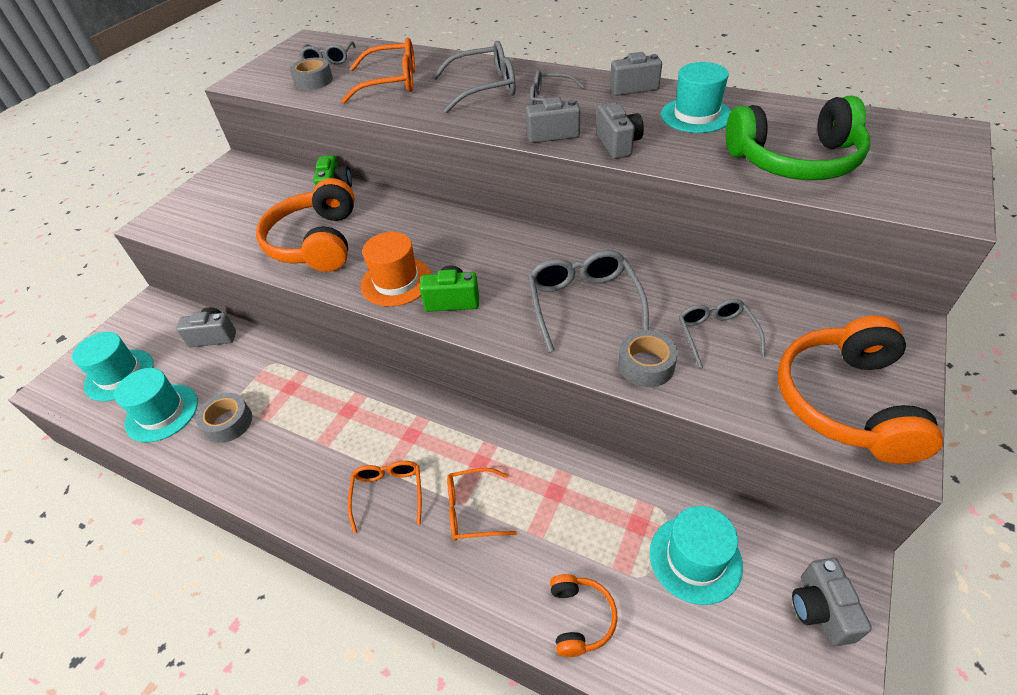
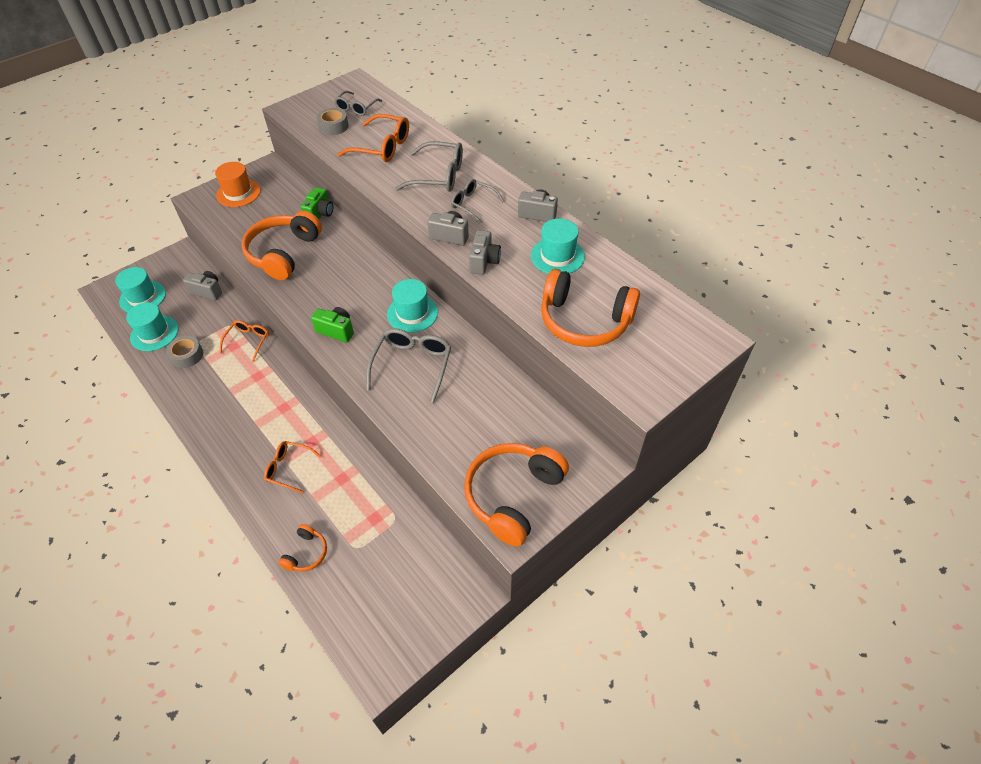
camera: 20 degrees right, 5 degrees up
(388, 493) = (249, 438): orange glasses -> orange glasses (248, 341)
(396, 281) = (313, 303): orange hat -> orange hat (238, 193)
(646, 365) = (416, 422): grey tape -> none
(695, 558) = (391, 551): turquoise hat -> turquoise hat (412, 313)
(716, 334) = (475, 420): grey glasses -> none
(794, 160) = (584, 320): green headphones -> orange headphones
(820, 609) = (438, 609): grey camera -> none

